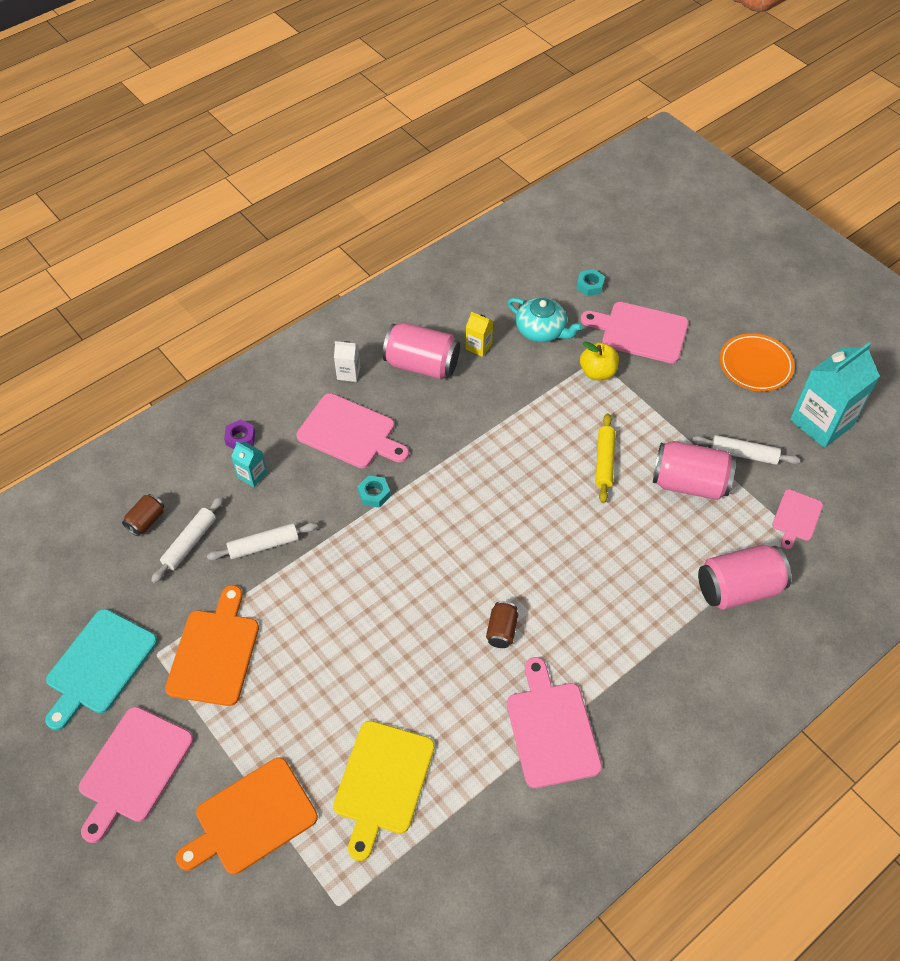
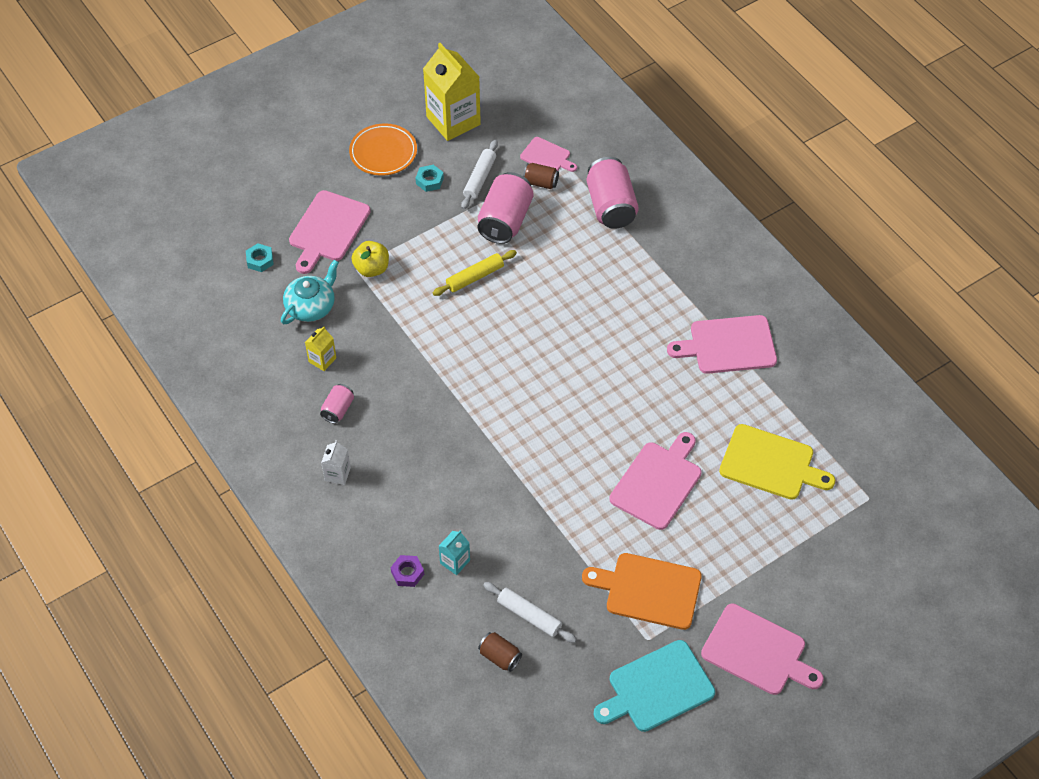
camera: 85 degrees left, 0 degrees up
(99, 665) = (657, 688): turquoise cutting board -> turquoise cutting board turned 120 degrees clockwise
(251, 818) = (801, 559): orange cutting board -> none
(264, 545) = (538, 551): white rolling pin -> none
(350, 433) = (414, 475): pink cutting board -> pink cutting board (658, 482)
(374, 494) = (489, 458): turquoise nut -> turquoise nut (429, 181)
(422, 365) = (338, 409): pink can -> pink can, size x0.51
(501, 630) = (639, 370): brown can -> brown can (540, 182)
(604, 461) = (475, 277): yellow rolling pin -> yellow rolling pin turned 45 degrees counterclockwise
(821, 422) = (453, 120): turquoise carton -> yellow carton

